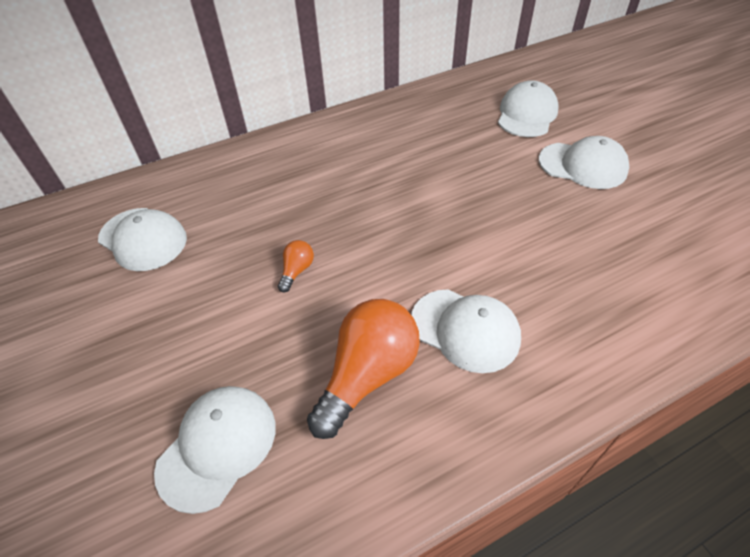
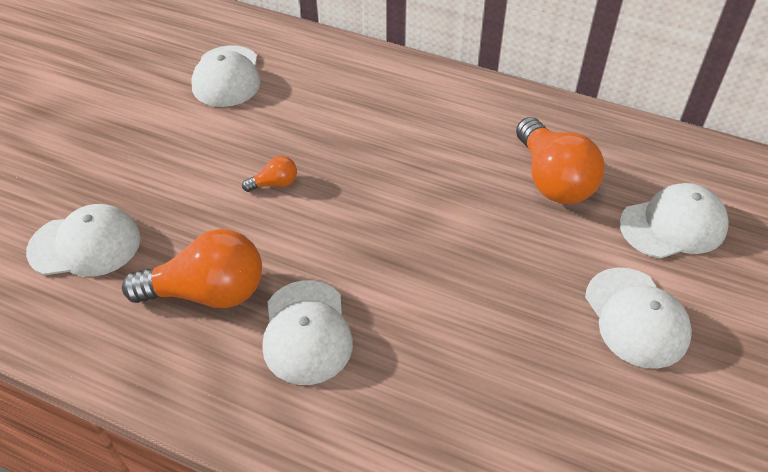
camera: 50 degrees right, 0 degrees up
(444, 137) = (553, 179): none -> orange light bulb

